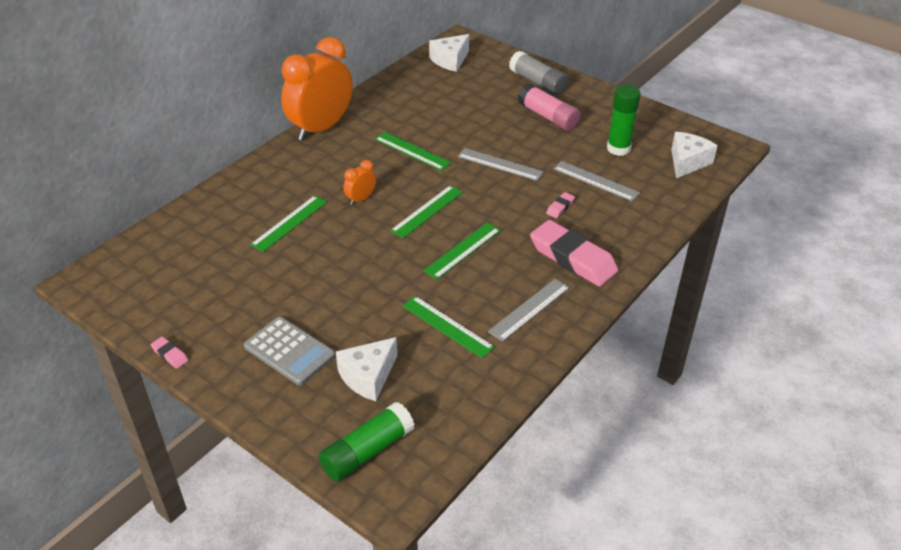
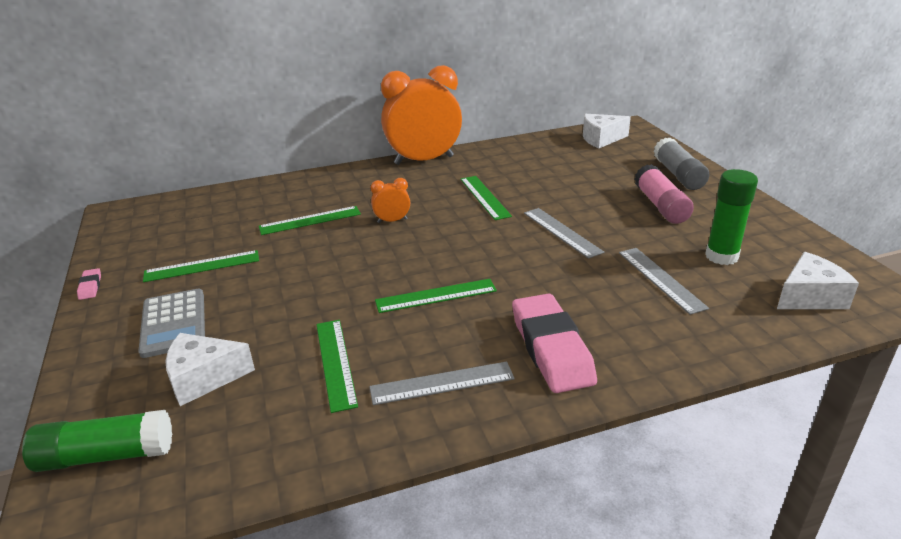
camera: 35 degrees right, 10 degrees down
(427, 211) = (441, 249): green ruler -> green ruler (202, 266)
(560, 207) = (589, 291): pink eraser -> none

